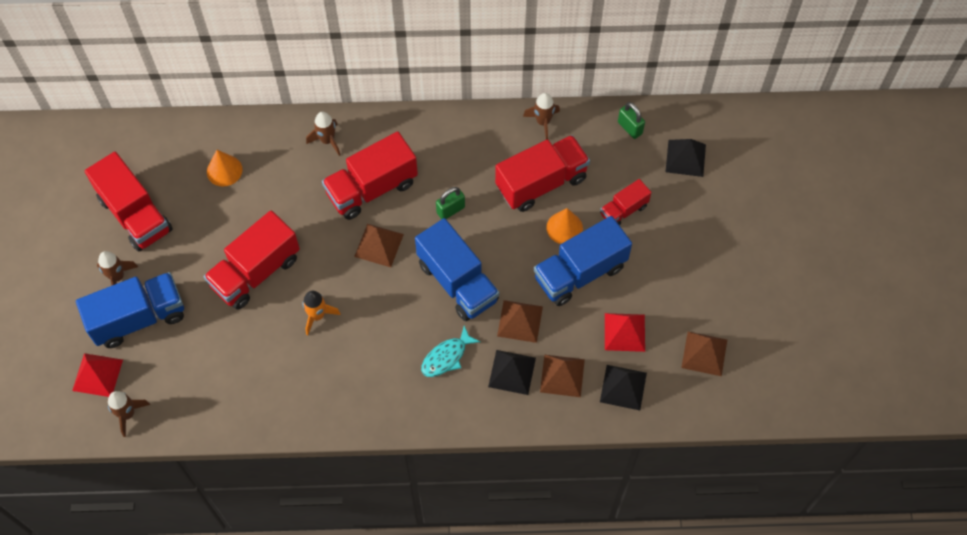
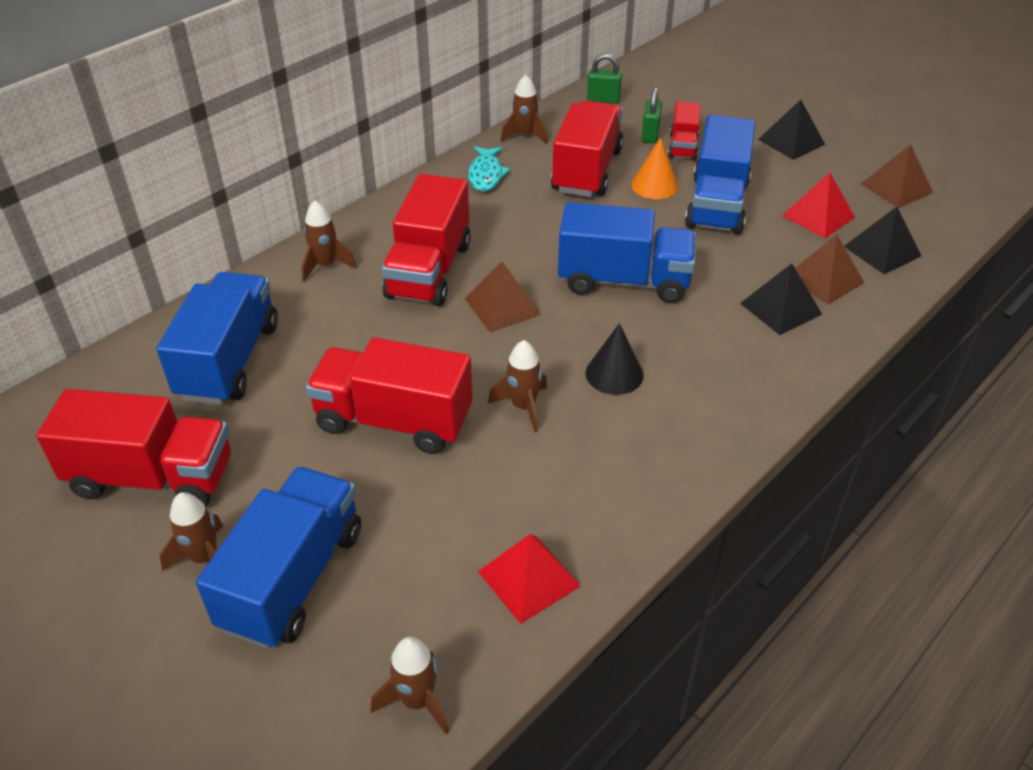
camera: 45 degrees left, 20 degrees down
(97, 375) = (310, 693): red pyramid -> red pyramid (529, 579)
(224, 170) = (229, 361): orange cone -> blue truck
(256, 272) = (394, 421): red truck -> red truck turned 105 degrees clockwise
(317, 316) = (523, 406): orange rocket -> brown rocket
(379, 335) = (614, 374): none -> black cone
(446, 357) = (705, 342): turquoise fish -> turquoise fish (486, 175)
(450, 210) = (534, 237): green padlock -> green padlock (650, 135)
(520, 321) = (725, 269): brown pyramid -> none
(685, 158) = (675, 92): black pyramid -> black pyramid (791, 142)

